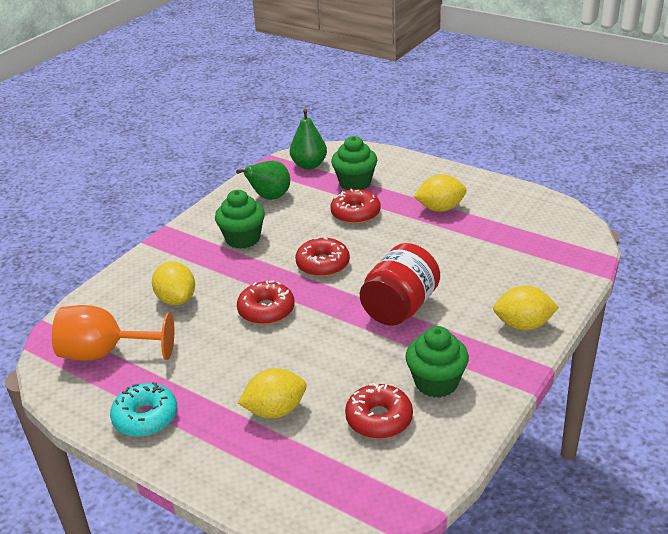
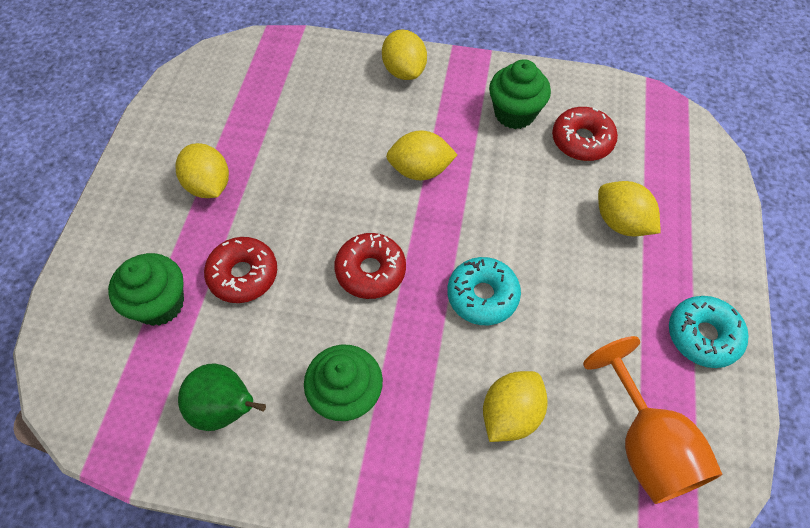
camera: 115 degrees left, 25 degrees up
(266, 310) = (482, 296): red donut -> turquoise donut
(309, 165) = (113, 391): green pear -> none
(399, 307) = (420, 170): red jar -> yellow lemon

